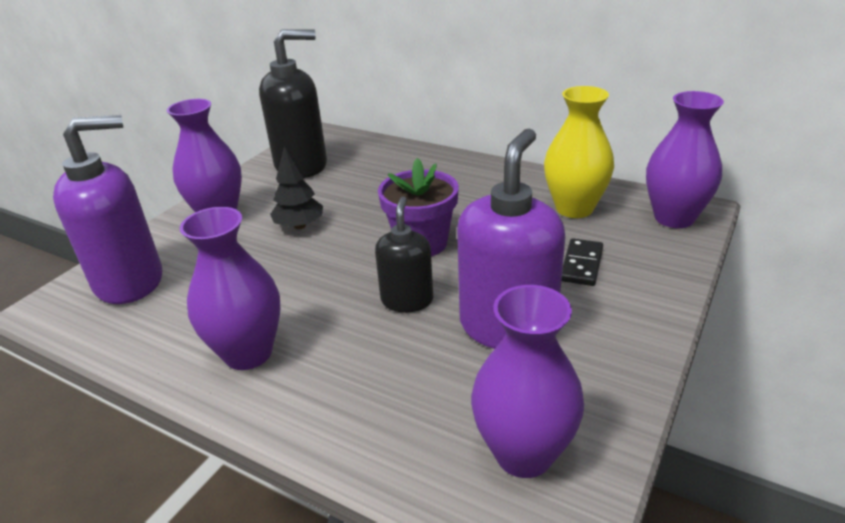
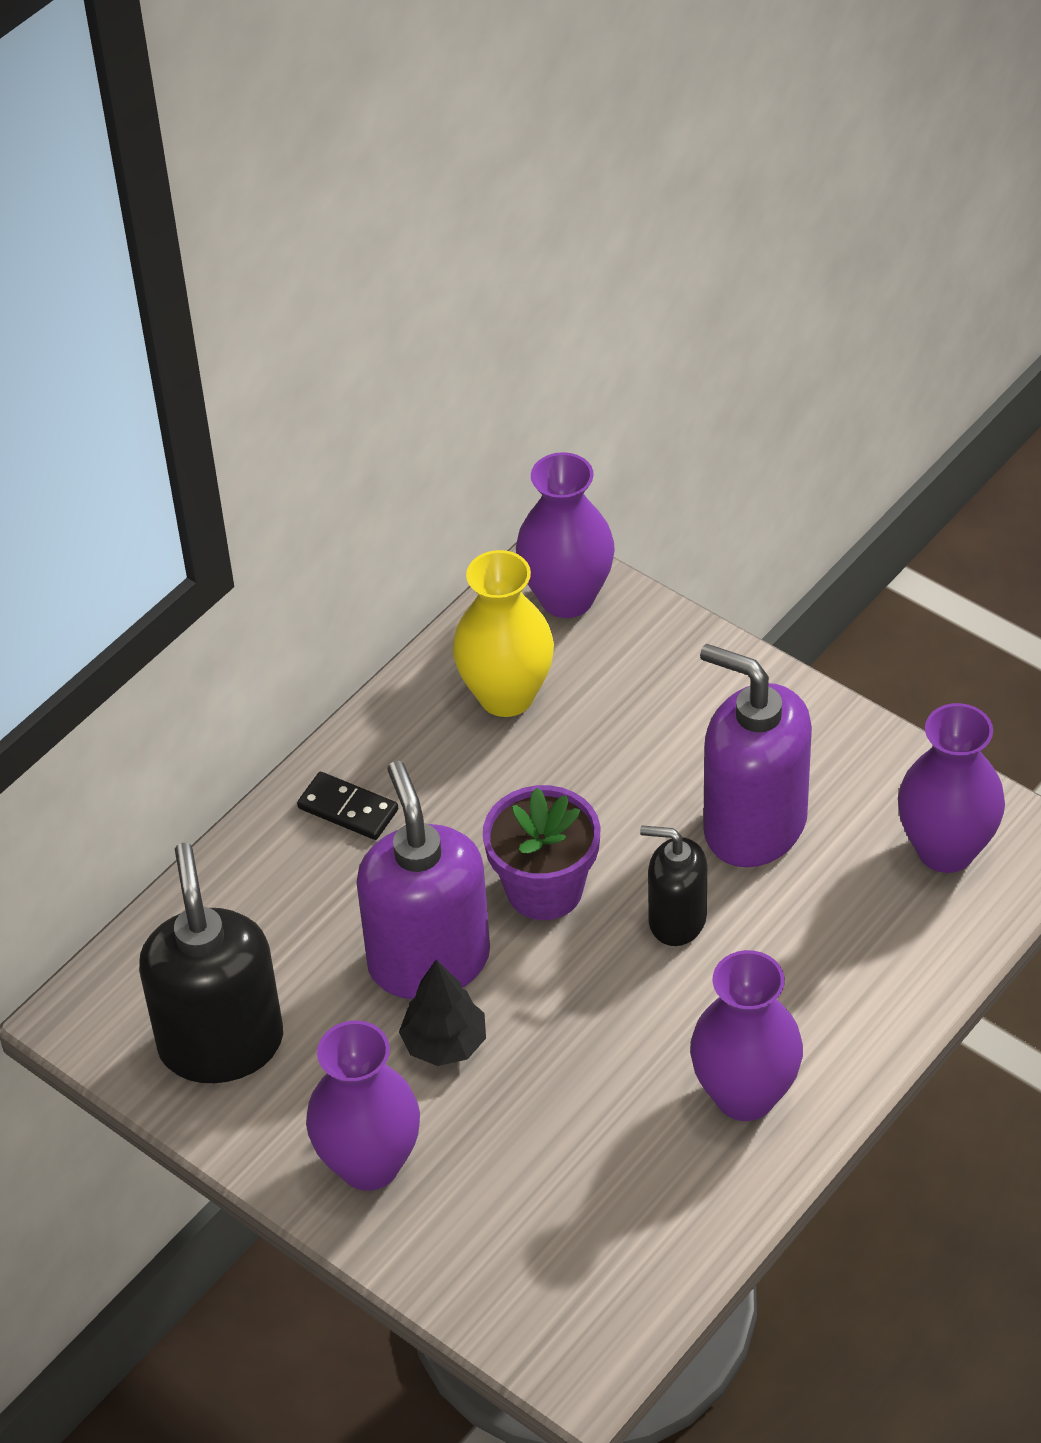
camera: 80 degrees left, 15 degrees up
(130, 281) = (541, 1265): purple soap dispenser -> purple soap dispenser (428, 960)
(581, 264) = (648, 724): black domino -> black domino (348, 809)

